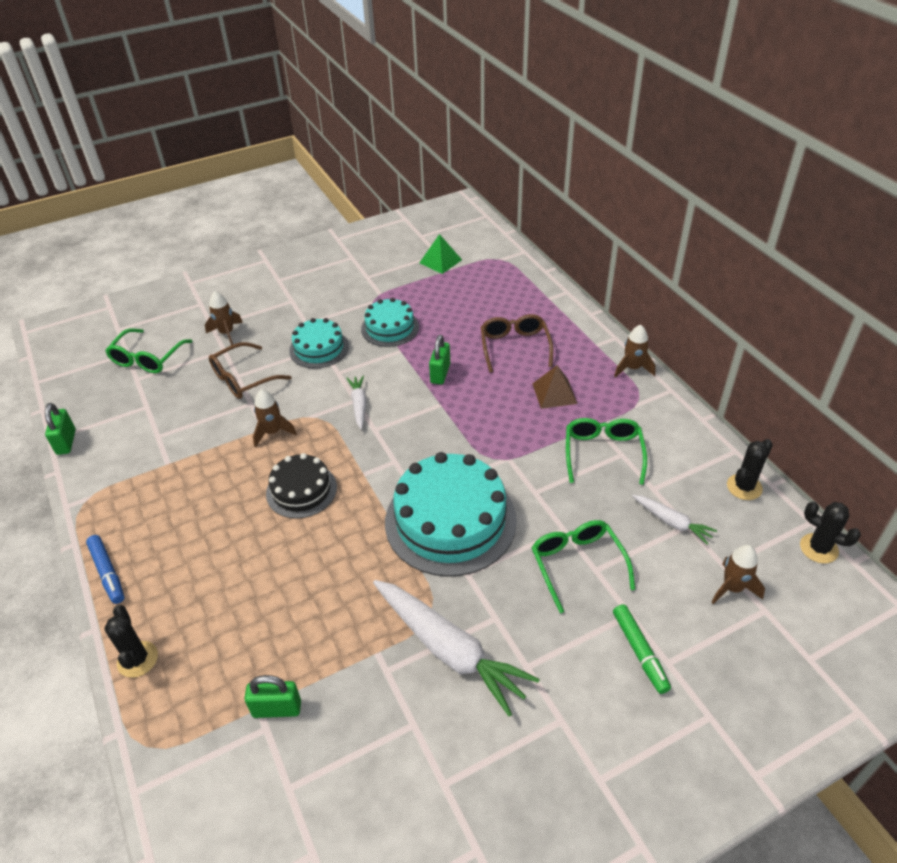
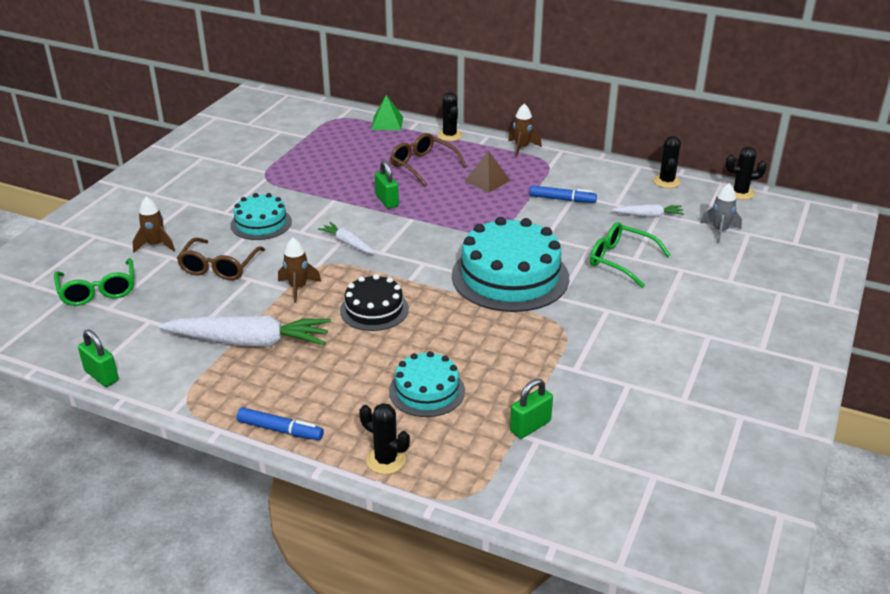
camera: 40 degrees left, 10 degrees down
(390, 328) = (305, 189): turquoise cake -> turquoise cake (427, 391)
(440, 261) = (289, 134): green pyramid -> green pyramid (387, 123)
(450, 650) = (601, 339): white carrot -> white carrot (250, 342)
(578, 322) = (449, 135): none -> black cactus
(603, 453) = (562, 199): green glasses -> blue marker
(640, 652) = (709, 283): green marker -> none
(732, 588) = (720, 231): brown rocket -> grey rocket

